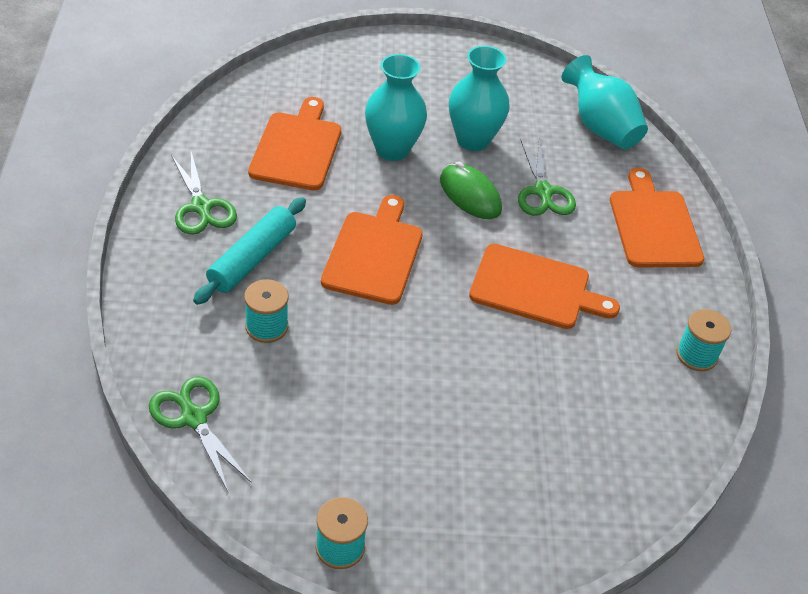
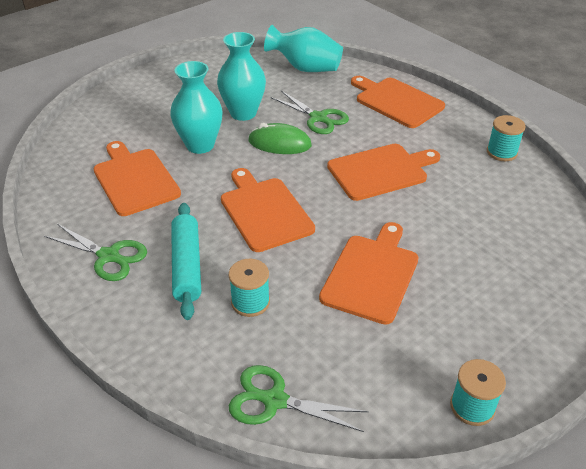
camera: 35 degrees left, 5 degrees down
(397, 378) = (371, 275): none -> orange cutting board

